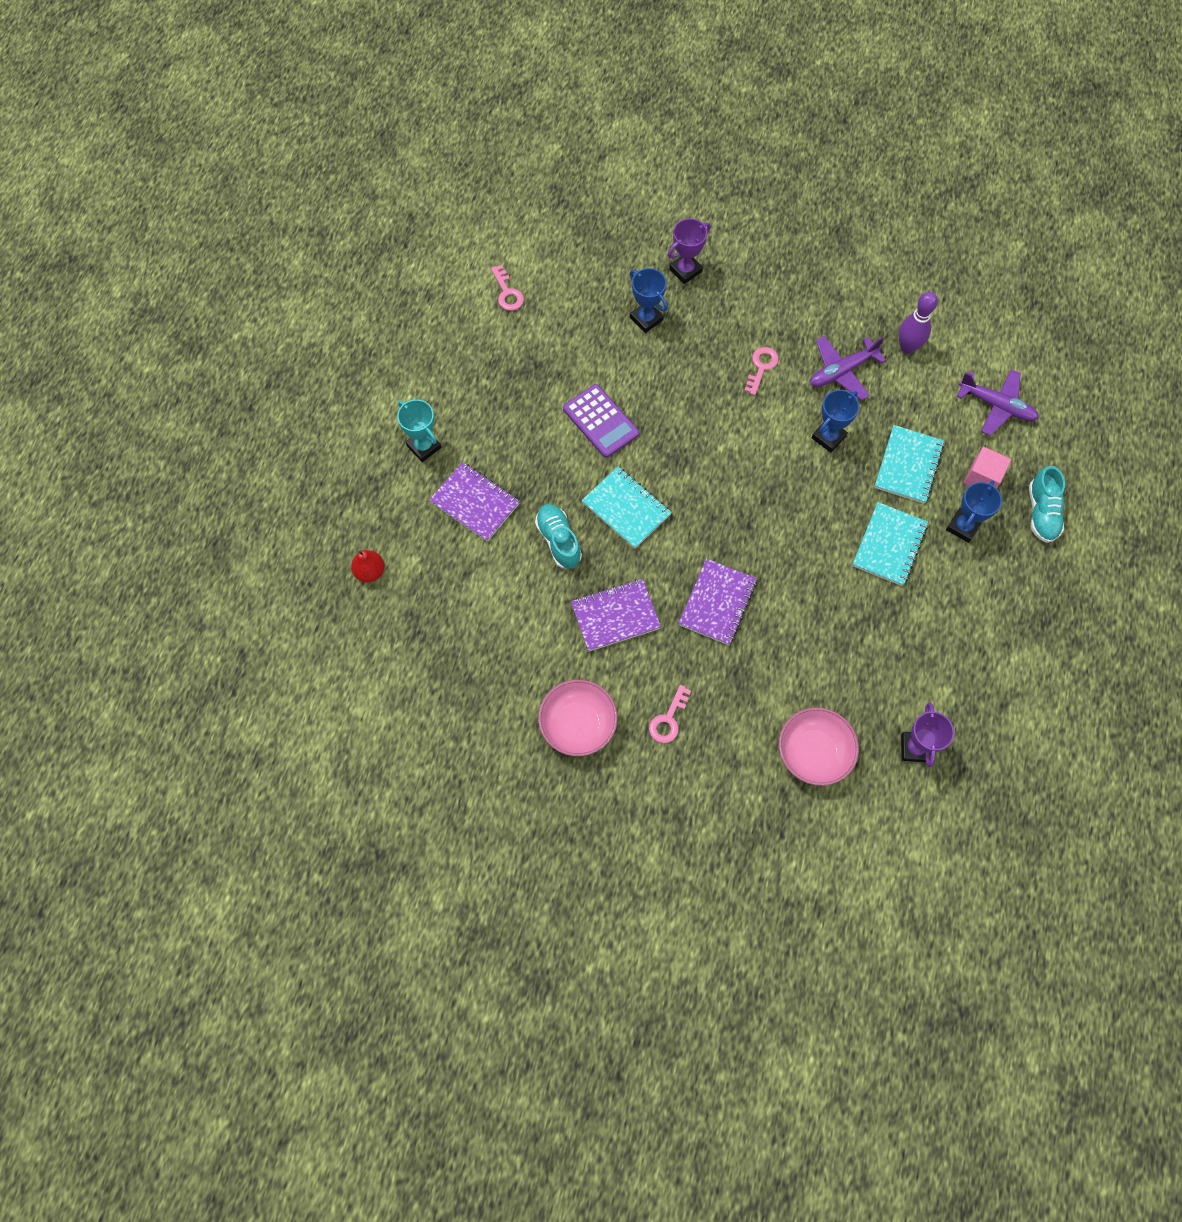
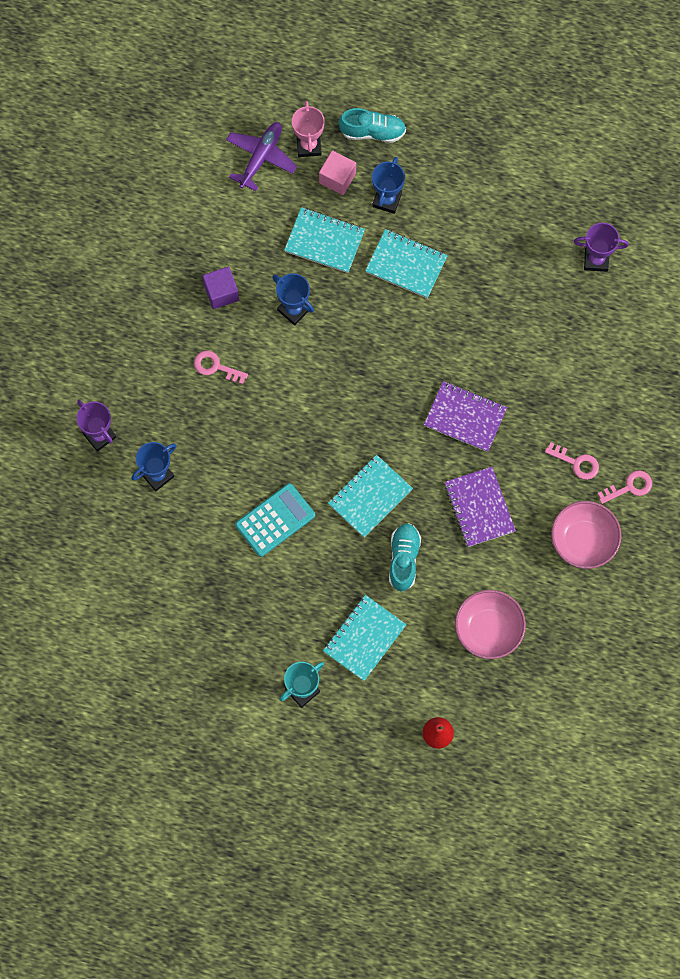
camera: 90 degrees left, 5 degrees up
(475, 503) = (364, 638): purple notebook -> turquoise notebook
(507, 293) = (122, 613): pink key -> pink key (629, 487)
(558, 541) = (403, 559): turquoise shoe -> turquoise shoe turned 120 degrees clockwise
(600, 421) = (275, 520): purple calculator -> turquoise calculator
(813, 753) = (603, 343): pink bowl -> pink bowl (488, 629)
(842, 371) = (221, 292): purple plane -> purple cube
(907, 347) = (195, 230): purple bowling pin -> none
(963, 527) = (387, 200): blue trophy -> blue trophy turned 75 degrees clockwise
(1016, 450) = (309, 145): none -> pink trophy

